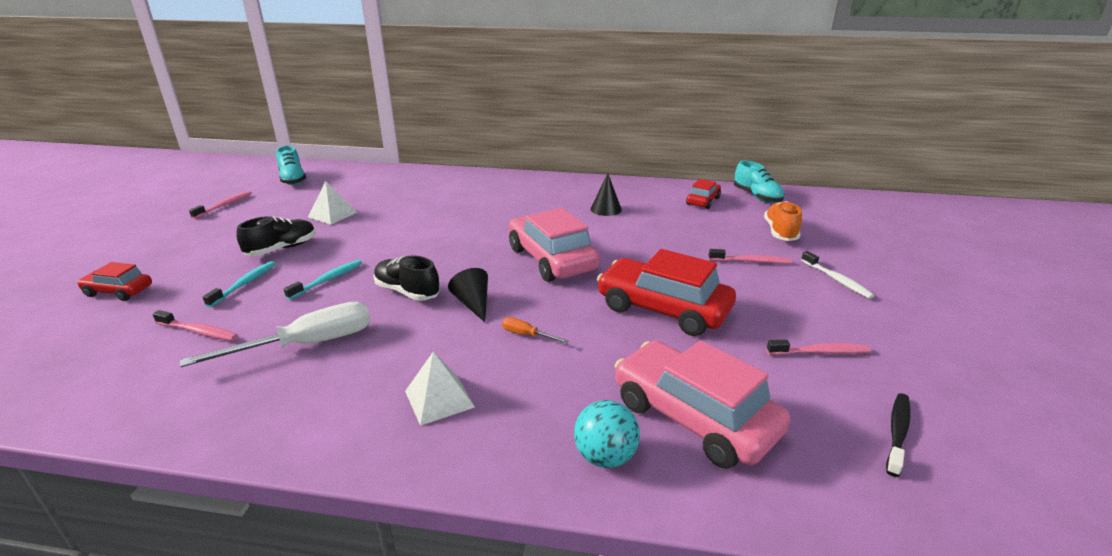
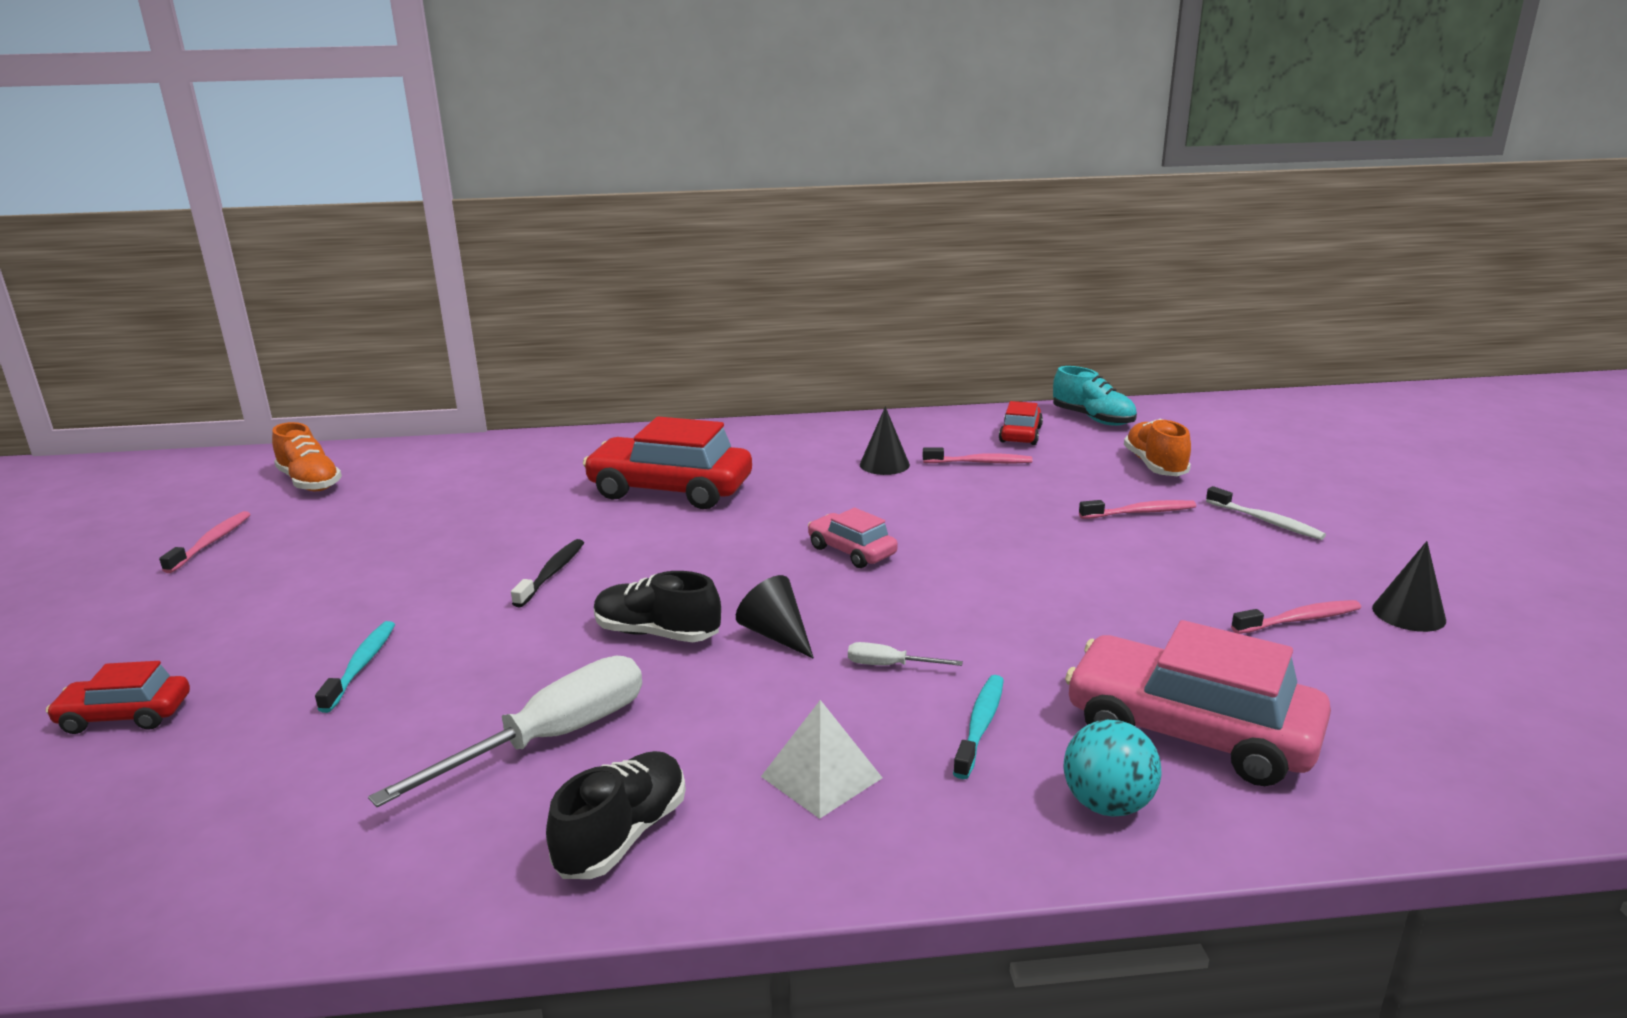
camera: 15 degrees left, 5 degrees down
(198, 331) = (339, 753): pink toothbrush -> pink toothbrush (980, 462)
(282, 249) = (384, 600): black shoe -> black shoe (623, 835)
(293, 179) = (309, 482): turquoise shoe -> orange shoe
(328, 280) = (507, 636): turquoise toothbrush -> turquoise toothbrush (980, 725)
(332, 214) = (432, 531): white pyramid -> none
(527, 335) = (889, 665): orange screwdriver -> white screwdriver
(551, 259) = (851, 551): pink car -> pink car, size x0.52
(663, 309) = (1060, 597): red car -> red car (670, 490)
(897, 432) = (1444, 702): black toothbrush -> black toothbrush (552, 573)
(906, 362) = (1408, 614): none -> black cone

